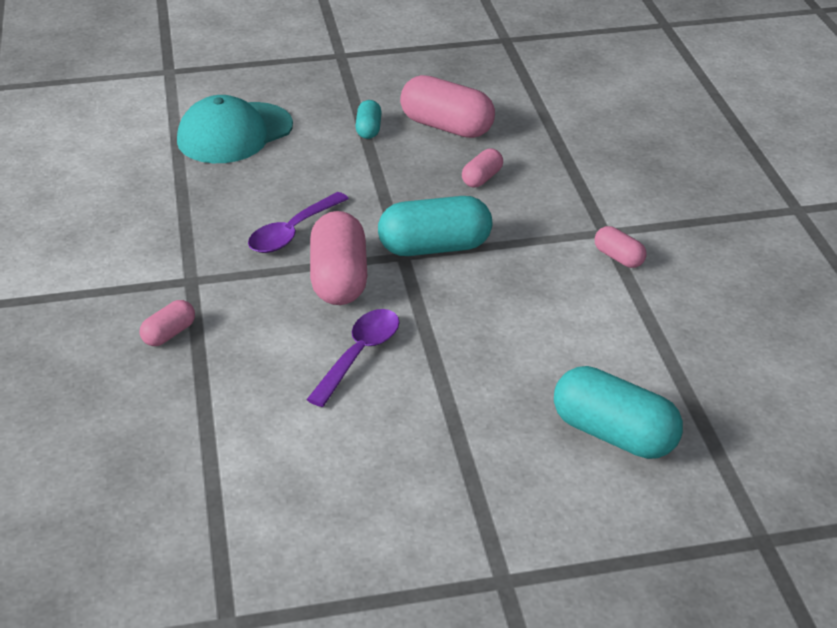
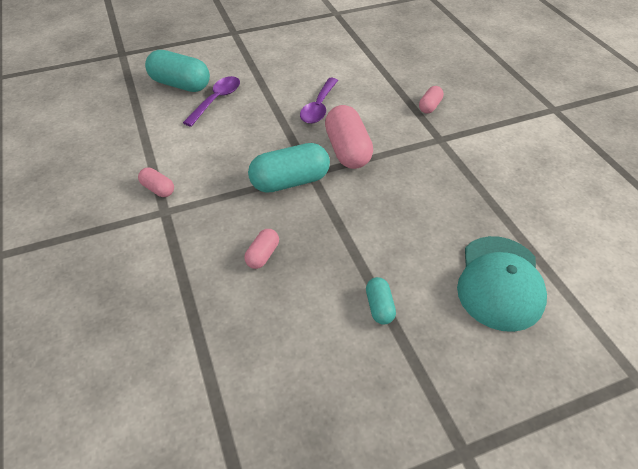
camera: 170 degrees right, 10 degrees up
(234, 133) = (500, 282): turquoise cap -> turquoise cap turned 150 degrees clockwise
(292, 232) = (394, 182): purple spoon -> purple spoon (216, 100)
(446, 127) = (304, 322): pink capsule -> none

